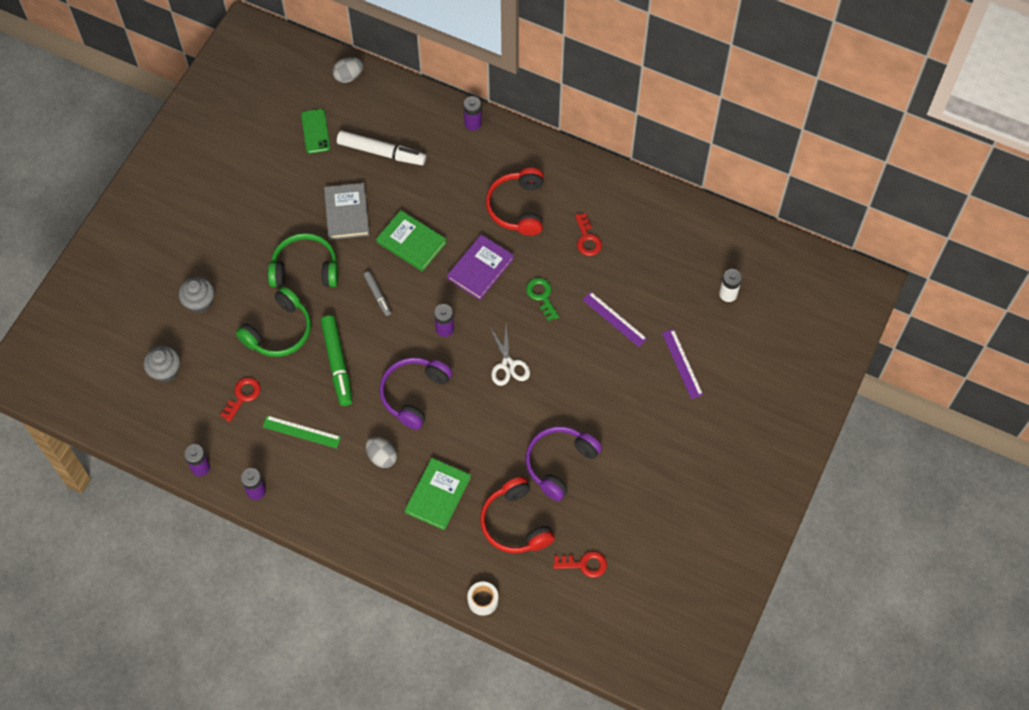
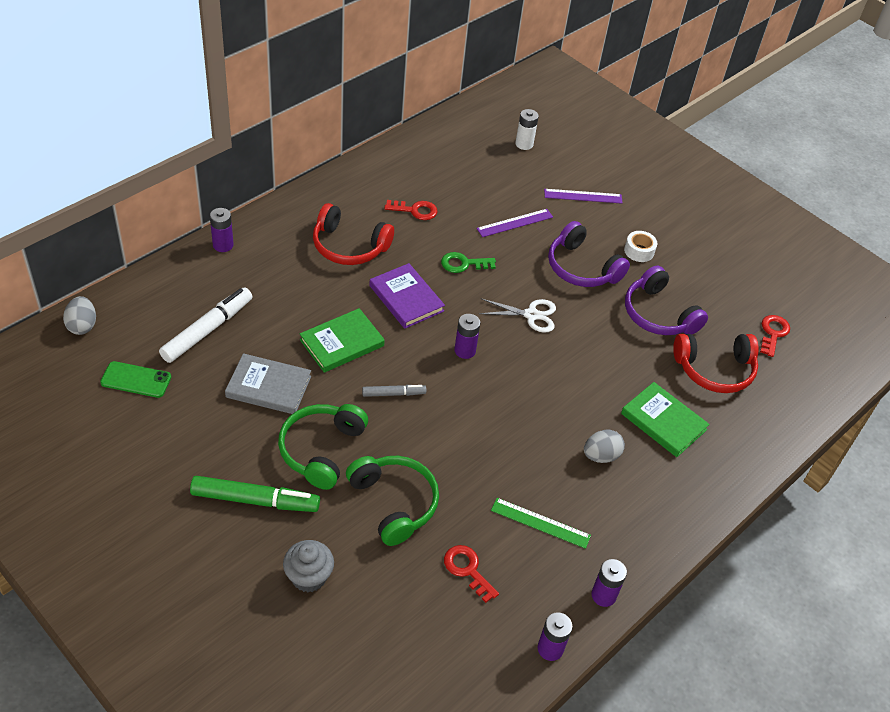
camera: 75 degrees left, 15 degrees down
(165, 371) = (392, 648): grey cupcake -> none
(301, 432) = (540, 523): green ruler -> green ruler turned 75 degrees clockwise
(337, 363) = (464, 459): green marker -> green marker (255, 500)
(414, 394) = (533, 402): purple headphones -> purple headphones (581, 268)
(483, 600) = (795, 424): white tape -> white tape (639, 251)

